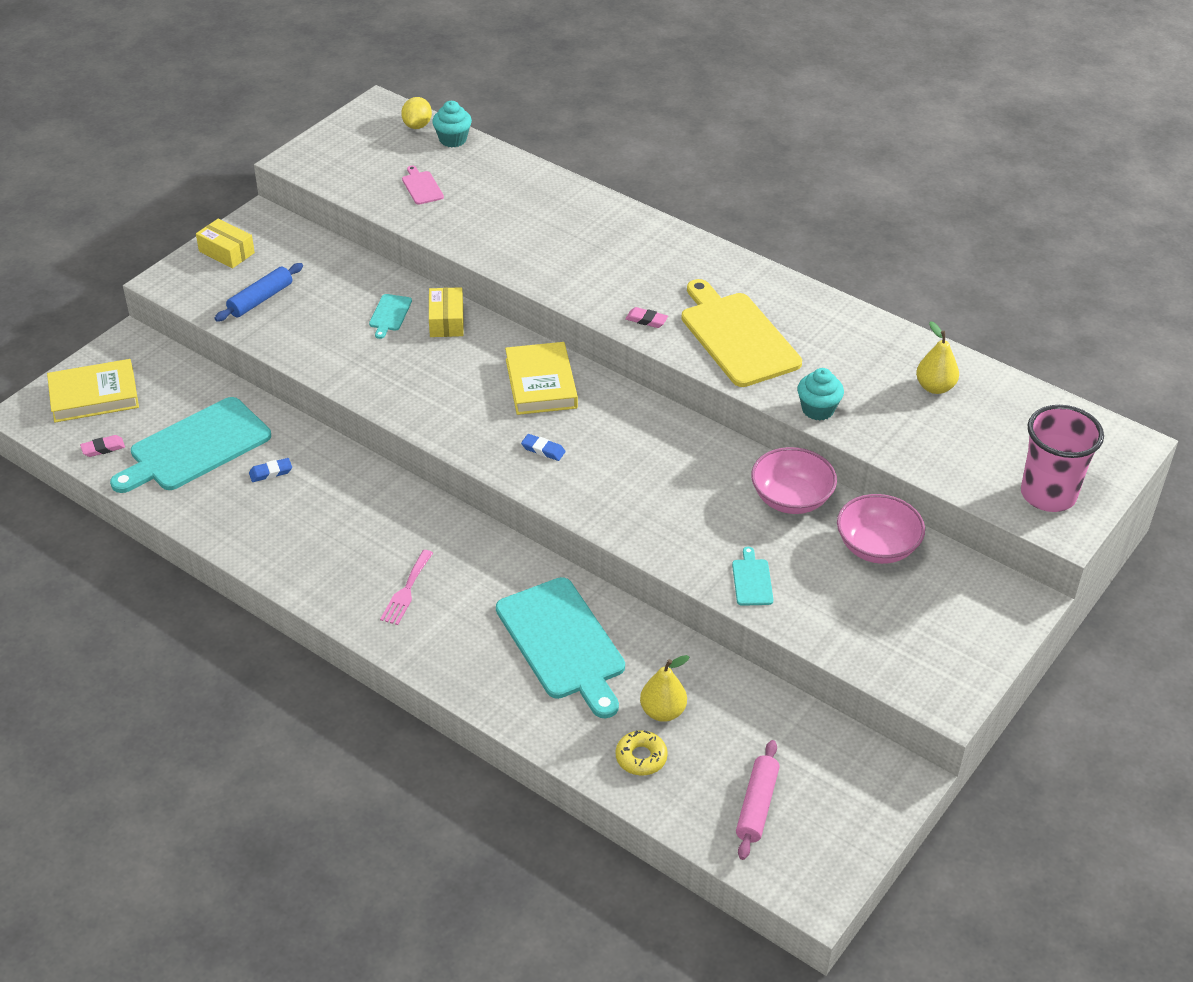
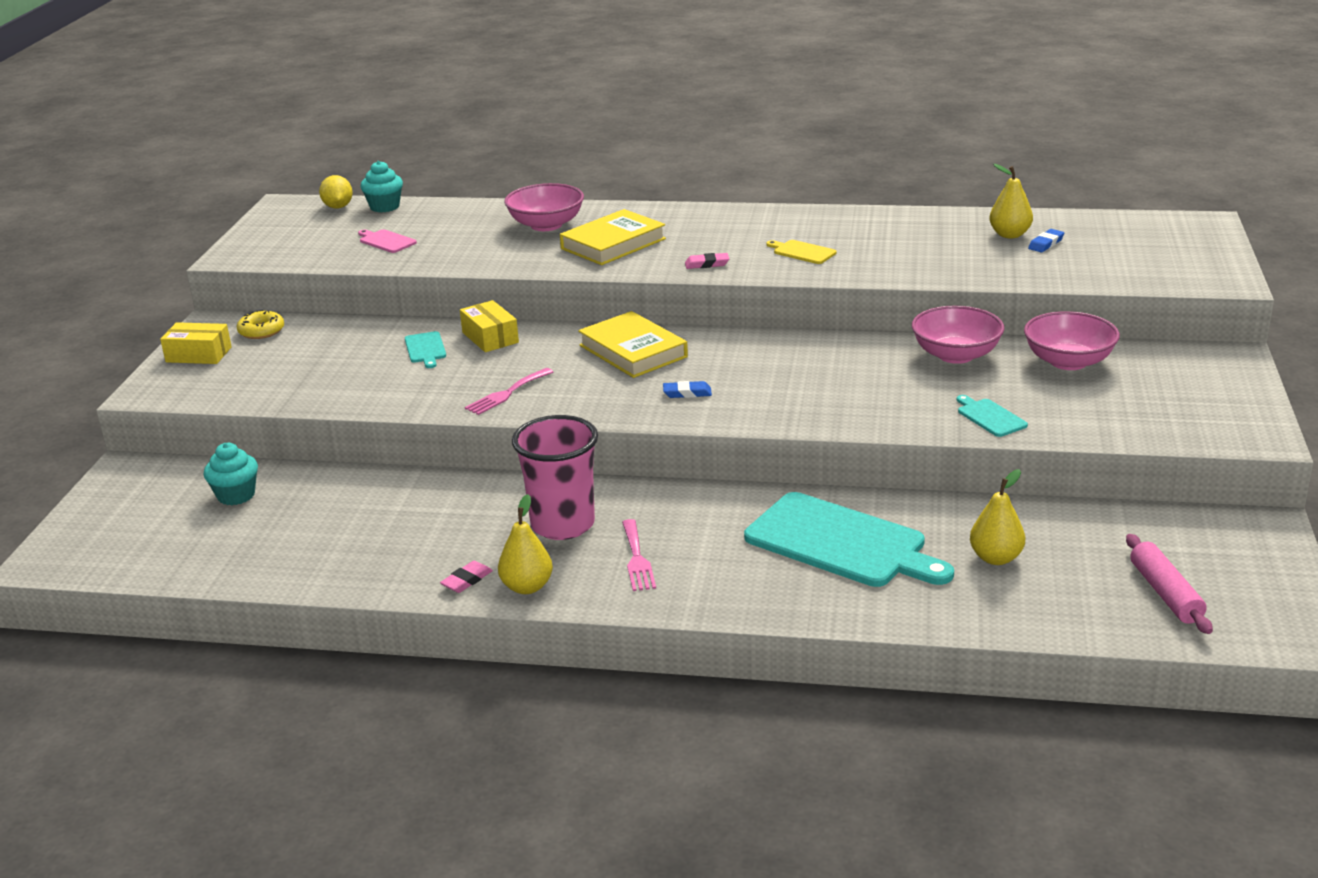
camera: 25 degrees left, 15 degrees down
(94, 396) = (120, 523): yellow book -> yellow book (613, 244)
(103, 448) = (170, 560): pink eraser -> pink eraser (467, 580)
(195, 447) = (284, 526): turquoise cutting board -> none
(260, 299) = (272, 376): blue rolling pin -> none
(271, 472) = (391, 518): blue eraser -> blue eraser (1046, 244)
(313, 582) = (527, 587): none -> yellow pear
(411, 392) = (507, 393): none -> pink fork
(560, 215) = (546, 225): none -> pink bowl
(641, 757) = (1016, 599): yellow donut -> yellow donut (261, 331)
(737, 336) = (802, 252): yellow cutting board -> yellow cutting board, size x0.43
(818, 409) = (930, 274): turquoise cupcake -> turquoise cupcake (236, 495)
(1048, 495) = (1186, 267): pink cup -> pink cup (562, 525)

